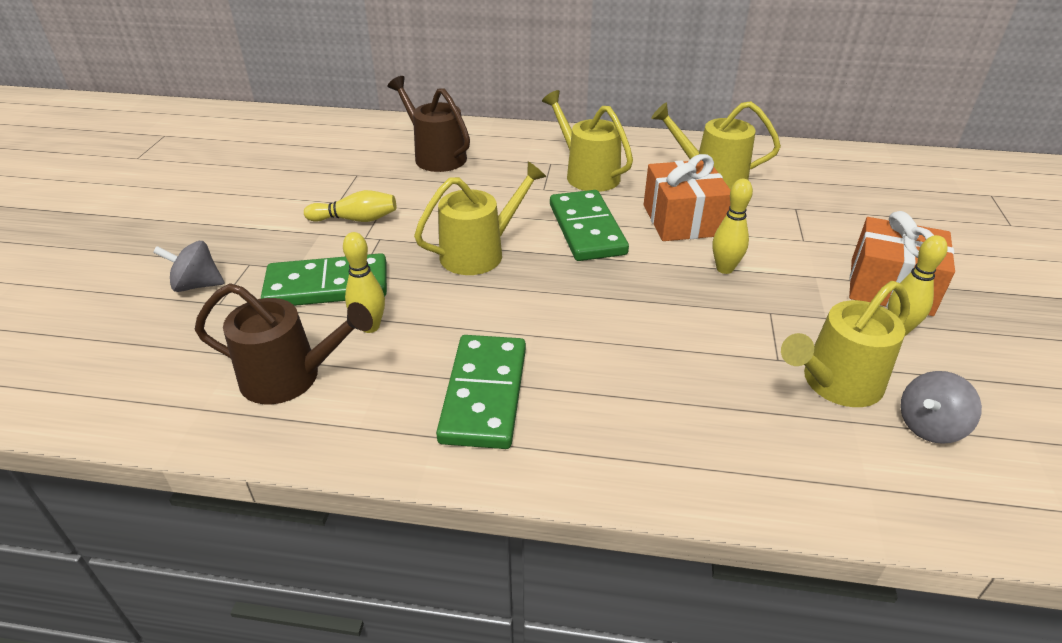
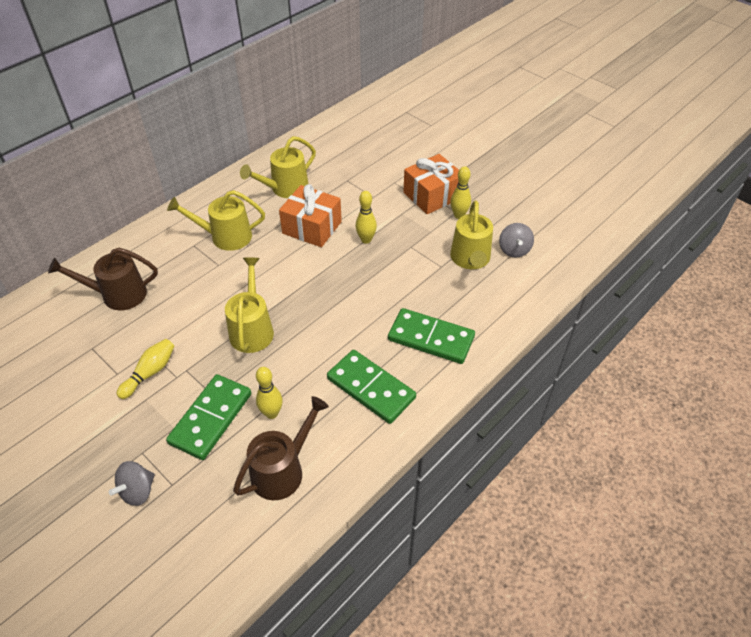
camera: 55 degrees left, 10 degrees up
(587, 229) = (279, 270): green domino -> green domino (431, 338)

